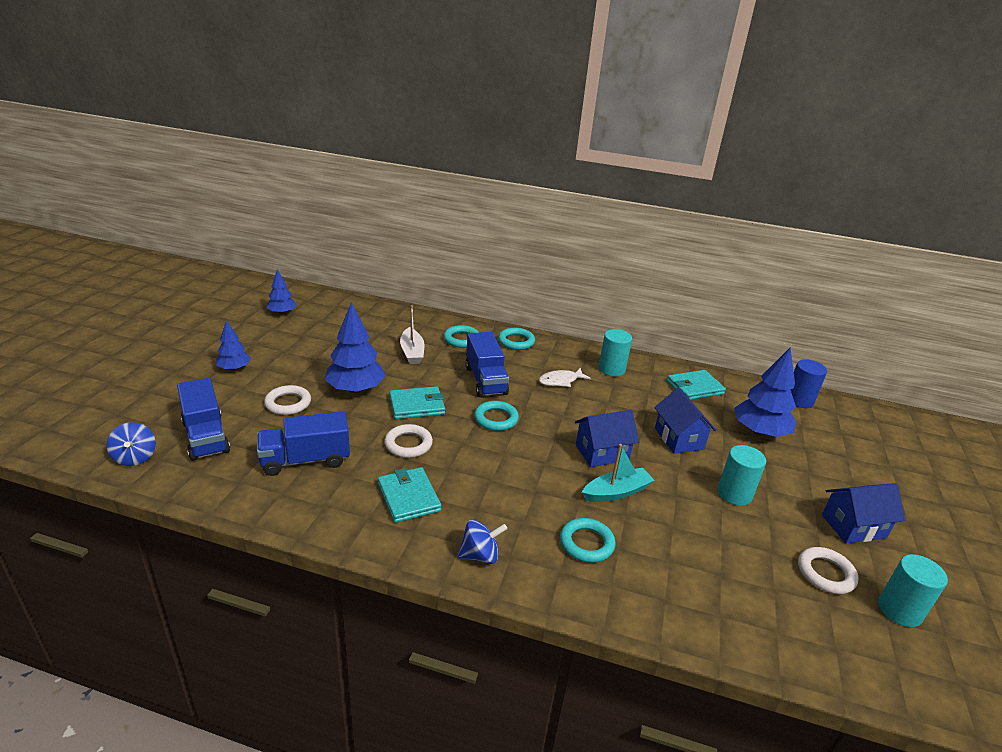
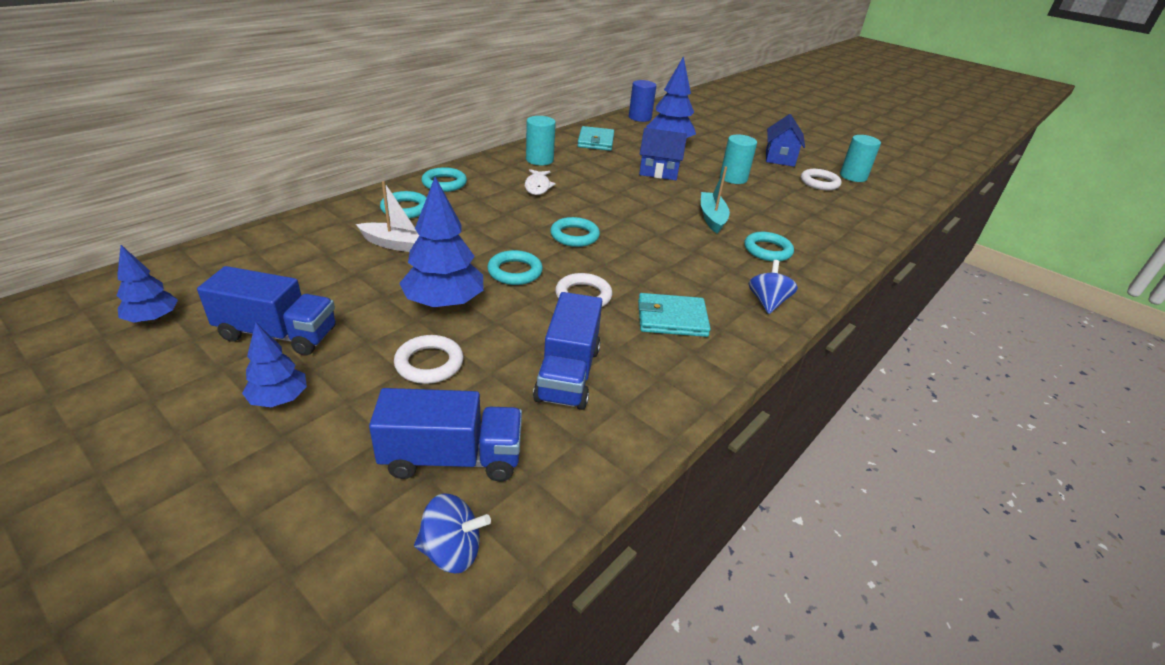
camera: 65 degrees left, 5 degrees up
(417, 405) = (515, 272): turquoise wallet -> turquoise ring
(485, 380) = (502, 221): blue truck -> blue truck (278, 334)
(602, 453) = (658, 206): blue house -> none

